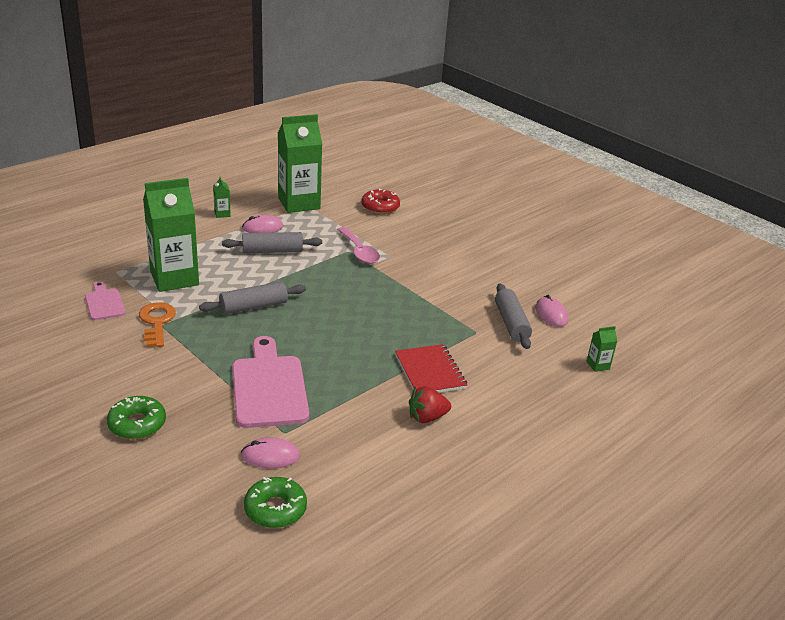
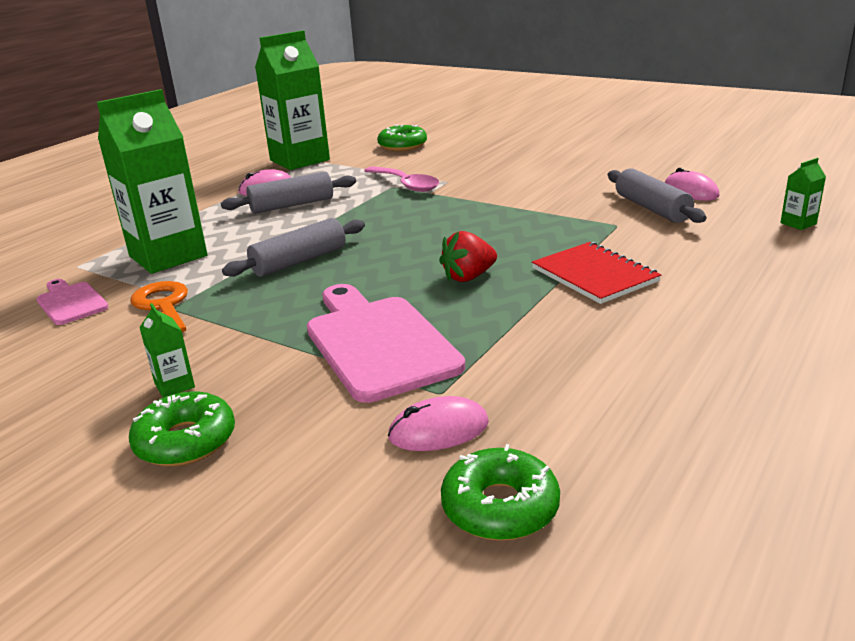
camera: 10 degrees left, 5 degrees down
(222, 214) = (205, 186): green carton -> green carton (174, 385)
(380, 207) = (402, 146): red donut -> green donut
(427, 417) = (637, 324): red strawberry -> red strawberry (468, 277)

